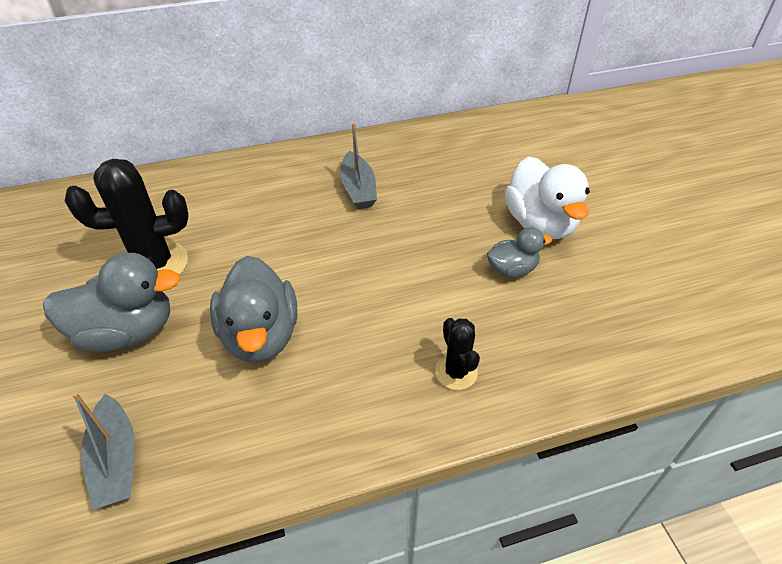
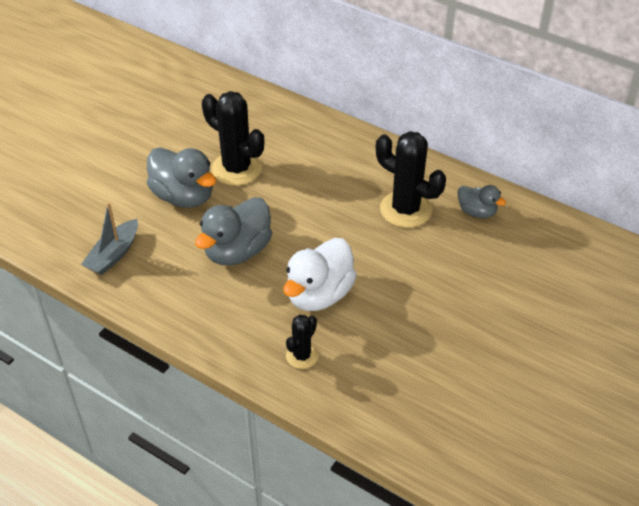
camera: 50 degrees right, 0 degrees up
(358, 189) = (405, 209): grey boat -> black cactus
(512, 269) = (420, 335): grey duck -> grey duck (477, 212)
(540, 224) = (487, 326): white duck -> white duck (319, 294)

